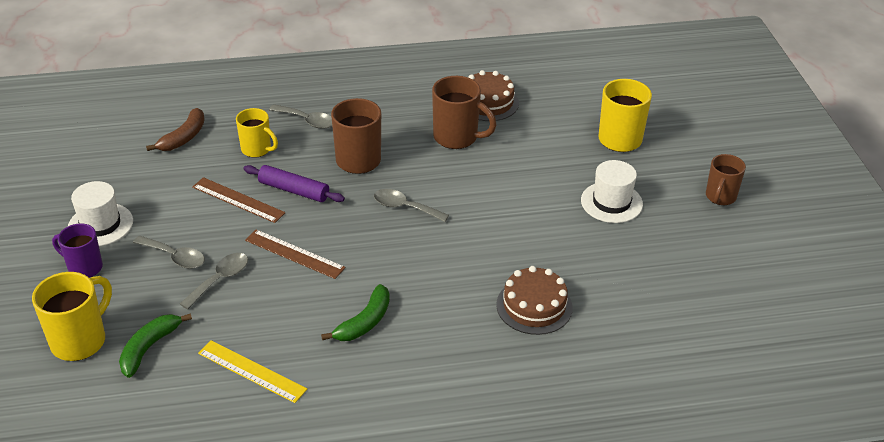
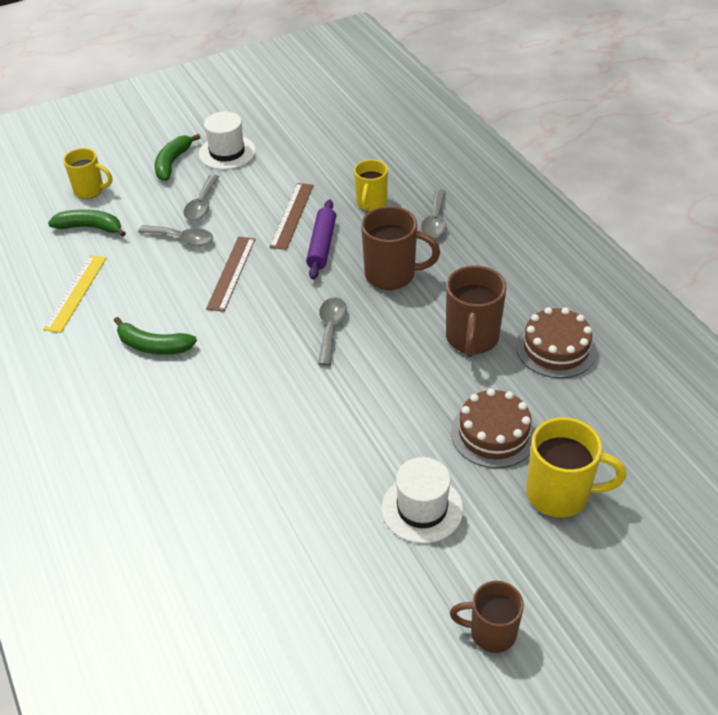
camera: 75 degrees right, 5 degrees up
(80, 340) = (90, 190): yellow mug -> yellow mug, size x0.67
(84, 267) = (172, 163): purple mug -> green banana
(184, 137) = (365, 155): brown banana -> none
(534, 306) = (213, 471): brown cake -> brown cake (493, 433)

